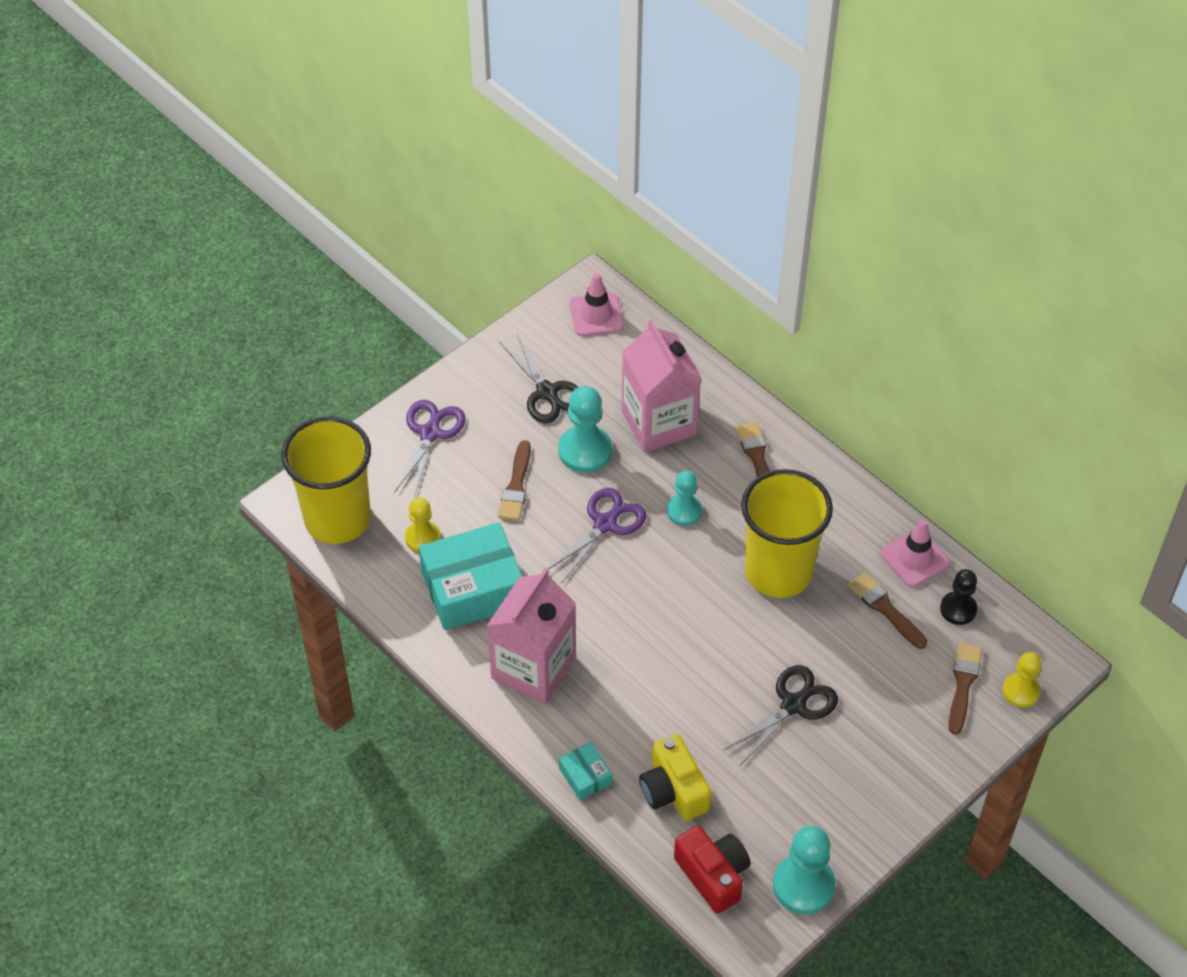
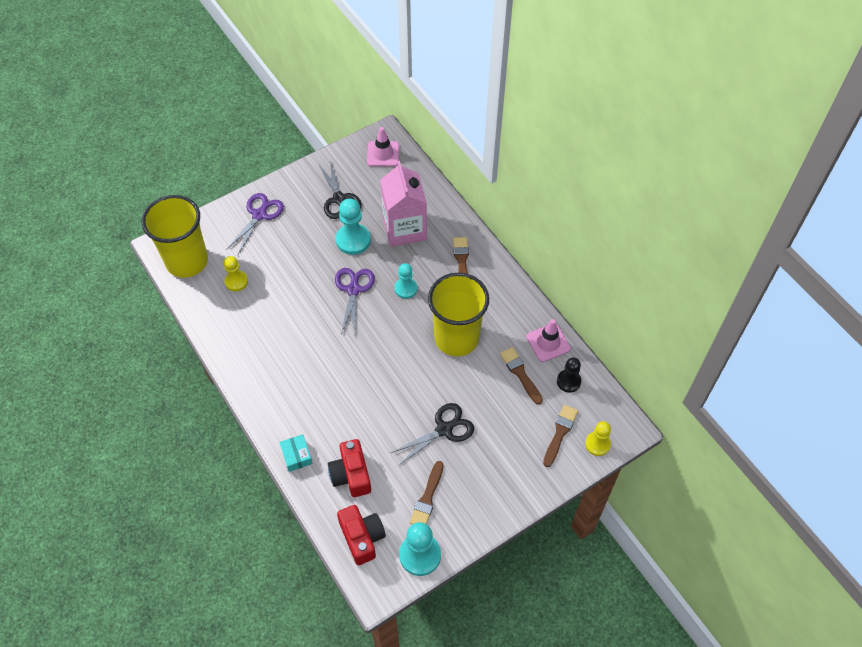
camera: 10 degrees right, 5 degrees up
(473, 588) = (259, 319): turquoise box -> none
(516, 486) = (303, 256): brown brush -> brown brush (427, 498)
(533, 667) = (283, 377): pink carton -> none
(605, 524) = (353, 290): purple scissors -> purple scissors turned 45 degrees counterclockwise
(673, 790) = (351, 475): yellow camera -> red camera

